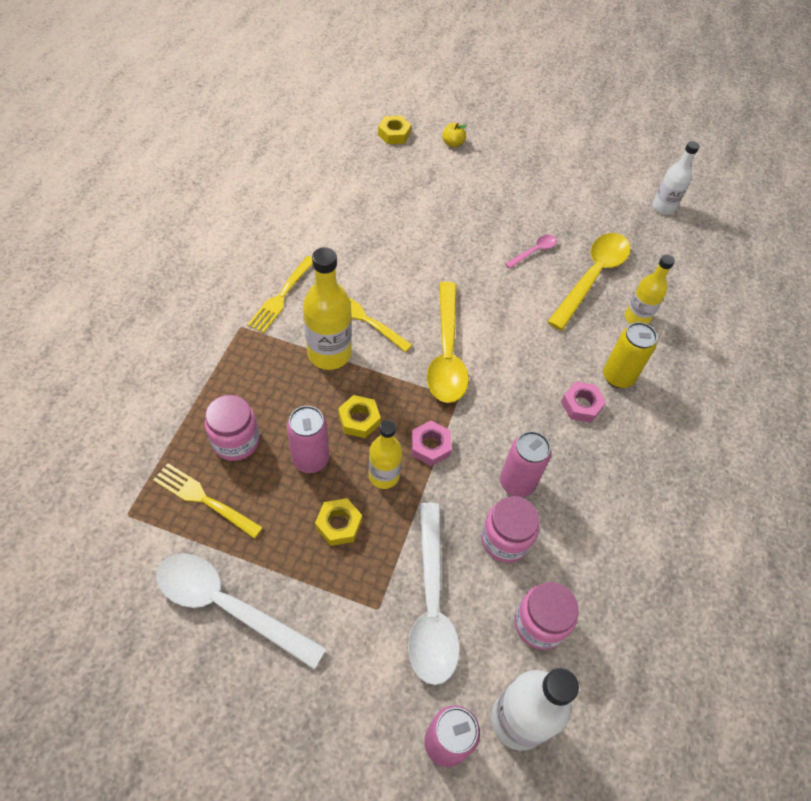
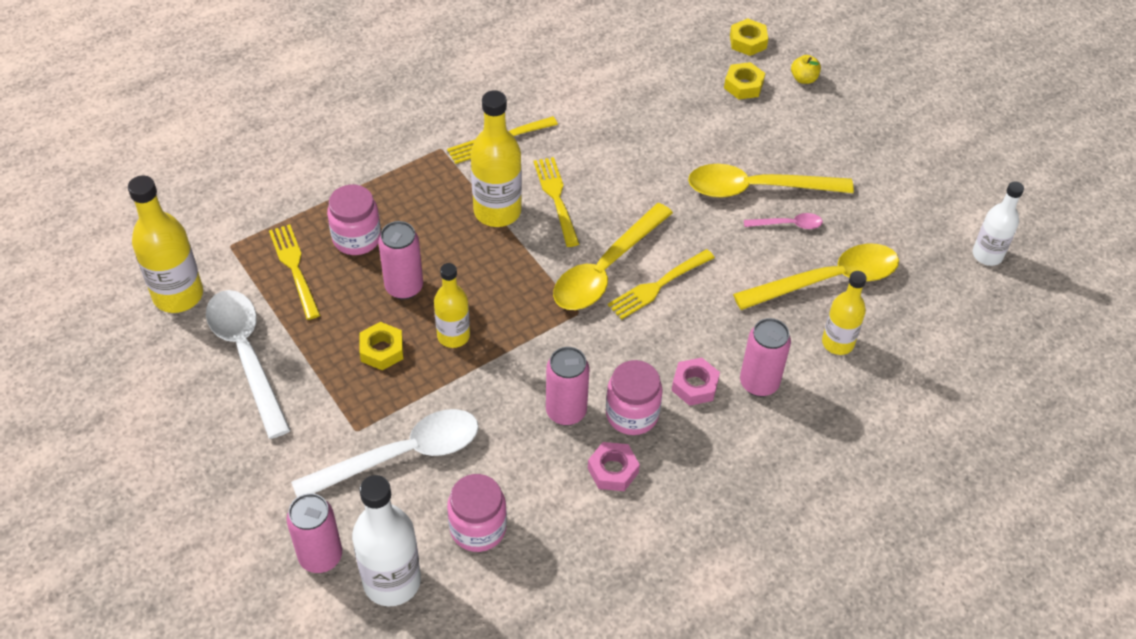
camera: 40 degrees right, 5 degrees down
(116, 591) = (178, 295): none -> yellow bottle
(359, 420) = (473, 280): yellow nut -> yellow nut (743, 85)
(430, 446) = (516, 336): pink nut -> pink nut (613, 470)
(431, 604) = (401, 455): white spoon -> white spoon turned 150 degrees counterclockwise
(492, 236) = (757, 188): none -> yellow spoon
(492, 344) = (658, 285): none -> yellow fork
(505, 539) = (511, 448): pink jar -> pink jar (632, 414)
(618, 377) = (759, 383): yellow can -> pink can

